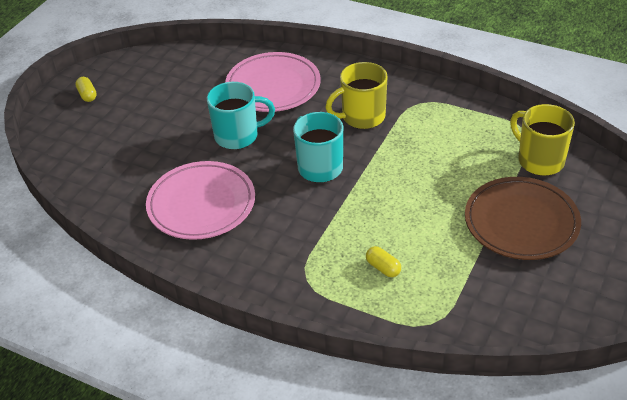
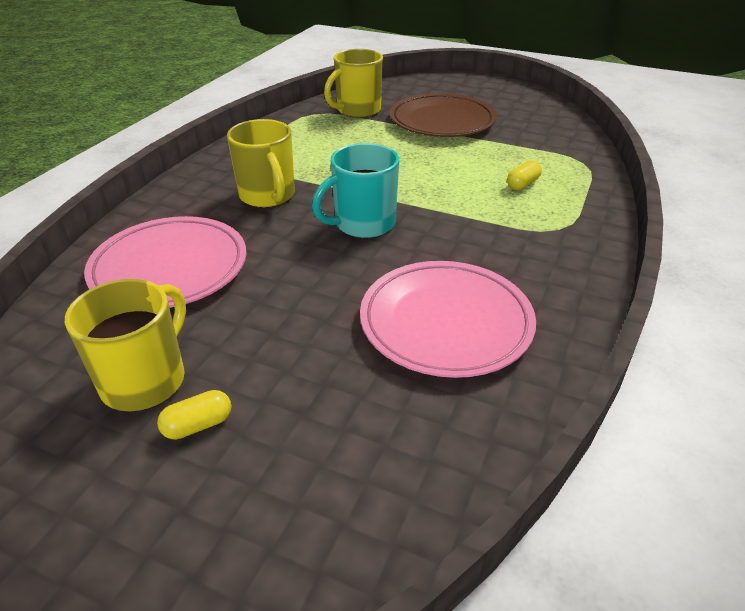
camera: 95 degrees left, 5 degrees down
(87, 95) = (71, 560): yellow capsule -> yellow capsule (198, 425)
(179, 95) = (146, 380): none -> yellow mug
(238, 136) = (286, 296): turquoise mug -> none

